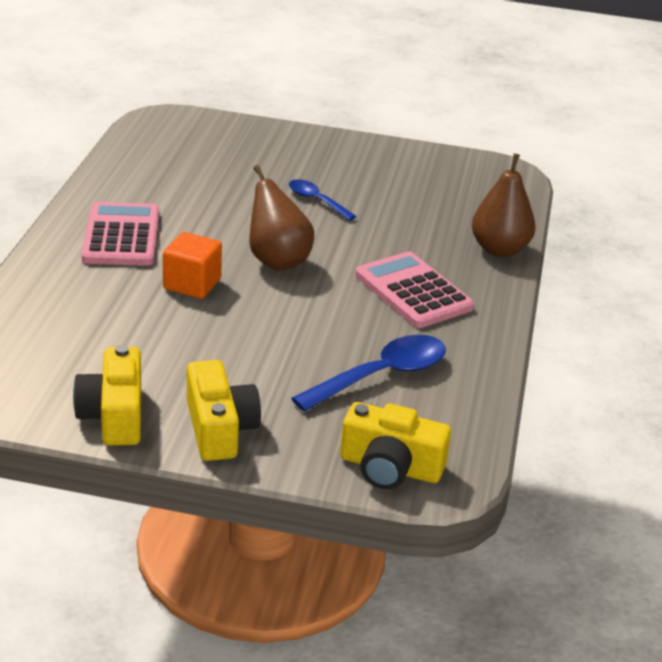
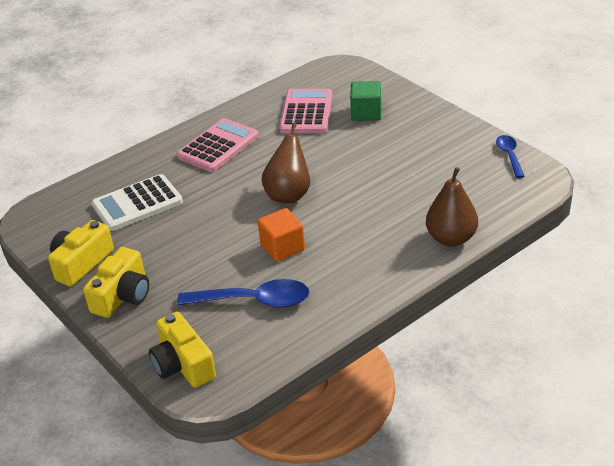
camera: 45 degrees right, 5 degrees up
(99, 327) = (137, 204): none -> white calculator
(192, 284) = (219, 194): orange cube -> orange cube (282, 248)
(255, 158) = (366, 113): none -> green cube
(316, 201) = (368, 158): blue spoon -> blue spoon (509, 156)
(413, 291) = (349, 249): pink calculator -> pink calculator (306, 112)

